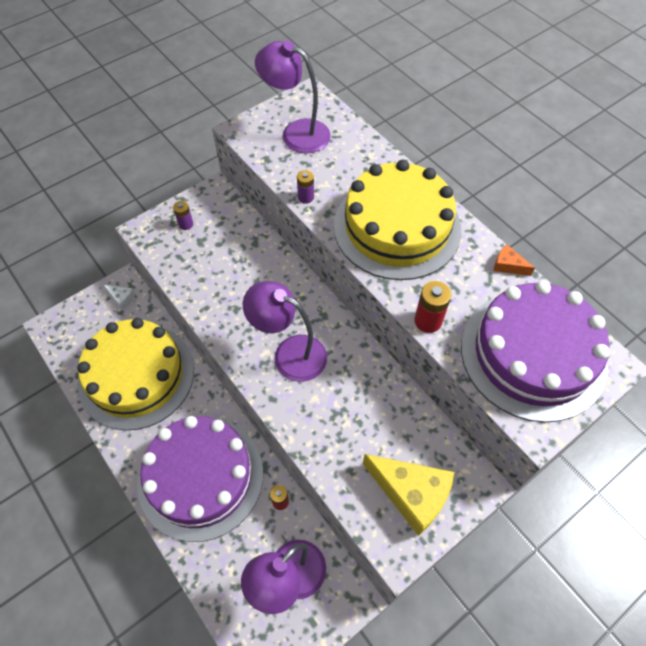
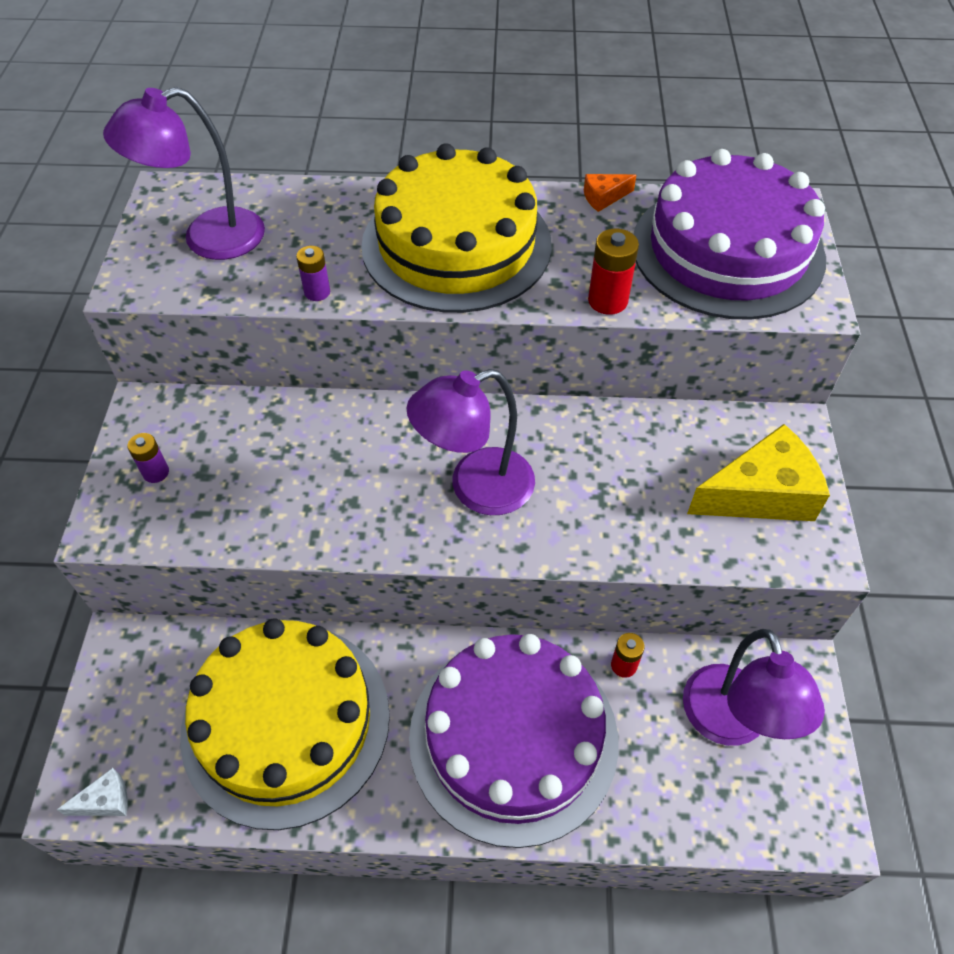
camera: 50 degrees left, 5 degrees down
(121, 298) = (140, 662): white cheese -> white cheese (105, 801)

